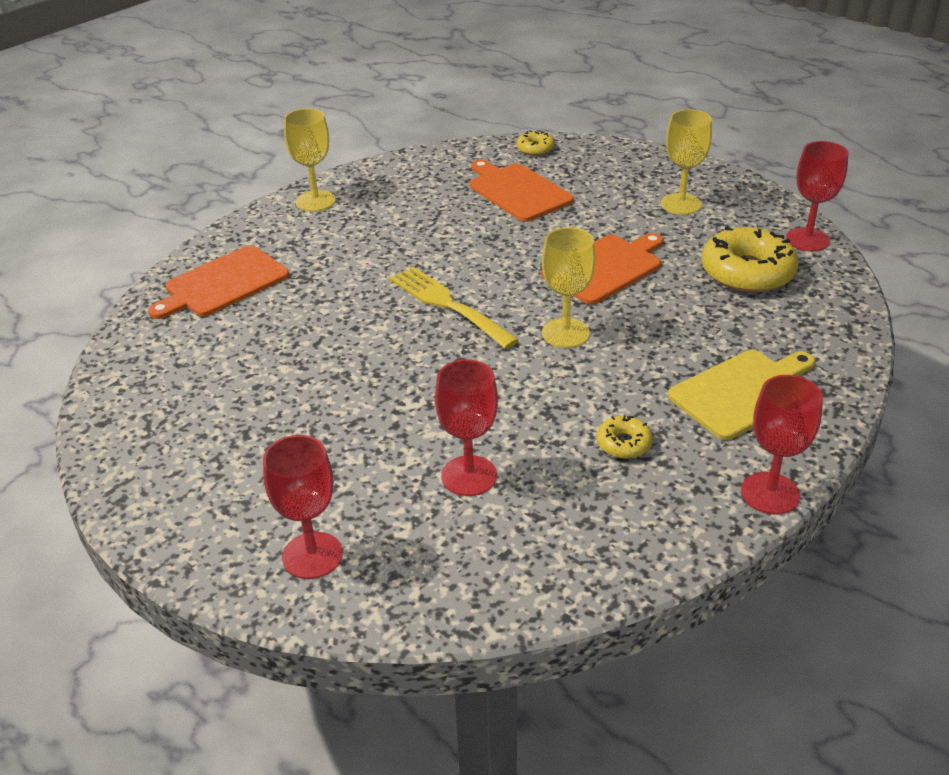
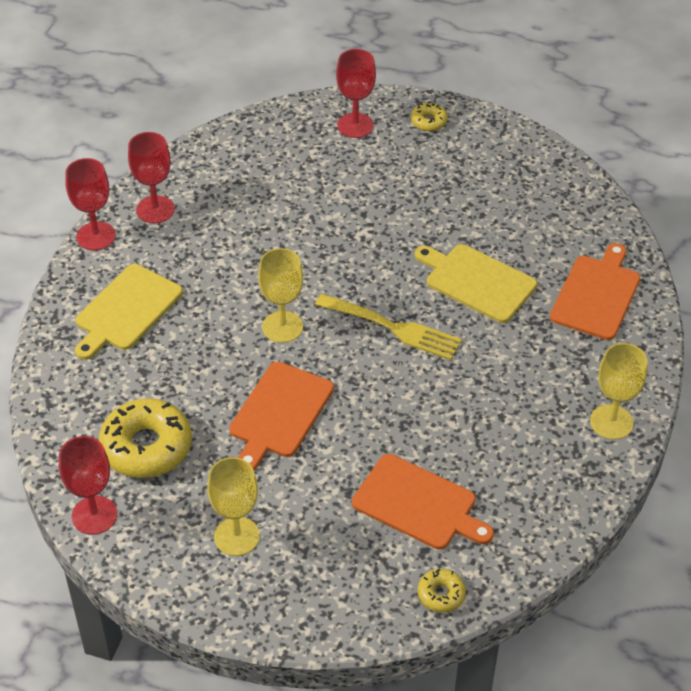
camera: 155 degrees right, 10 degrees up
(328, 322) = (477, 282): none -> yellow cutting board
(469, 476) = (293, 194): red goblet -> red goblet (155, 209)
(623, 444) = (201, 244): yellow donut -> yellow donut (428, 121)

